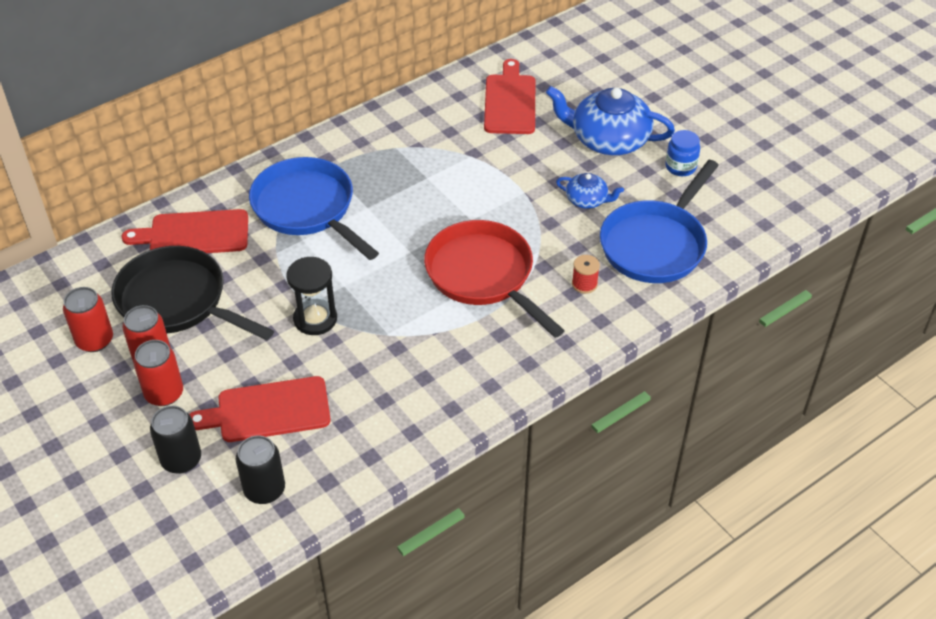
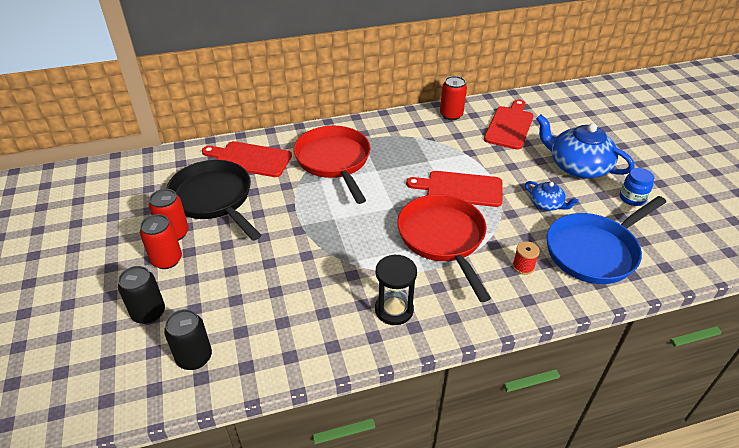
camera: 20 degrees right, 5 degrees down
(95, 340) = (145, 210): red can -> red can (451, 115)
(268, 410) = (231, 294): red cutting board -> red cutting board (460, 189)
(307, 208) = (334, 161): blue pan -> red pan
(315, 319) = (301, 236): black hourglass -> black hourglass (394, 310)

